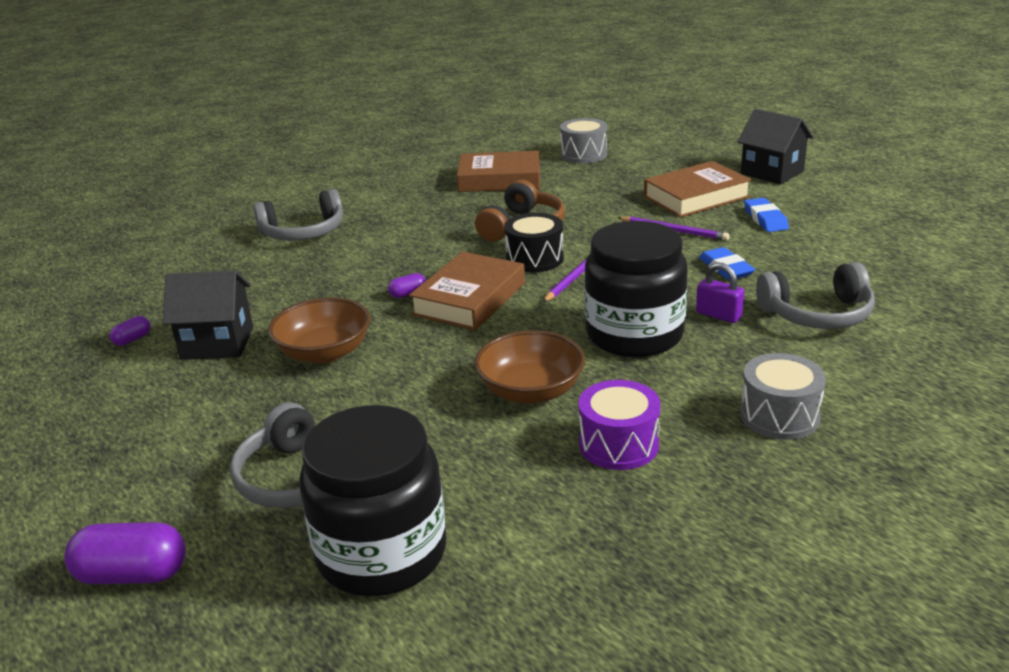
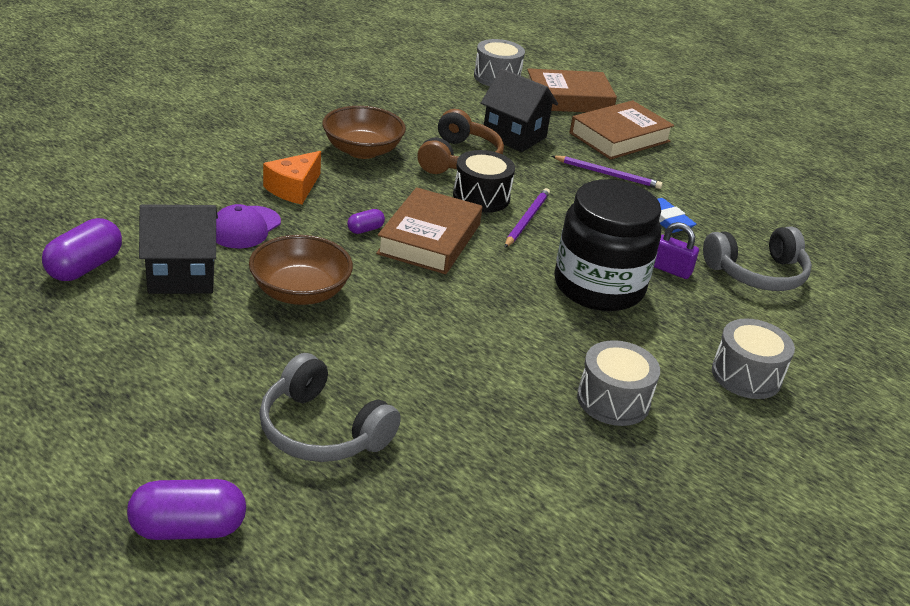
camera: 15 degrees left, 5 degrees up
(132, 339) = (85, 267): purple capsule -> purple capsule, size x1.97
(292, 298) = (245, 227): none -> purple cap
(304, 232) = (229, 148): grey headphones -> none
(351, 262) = (294, 188): none -> orange cheese
(382, 553) = (427, 506): black jar -> none
(499, 179) = (419, 100): brown book -> brown book (568, 99)
(531, 391) = (518, 343): brown bowl -> brown bowl (362, 150)
(618, 444) = (613, 400): purple drum -> grey drum
(765, 219) = (689, 167): blue eraser -> none
(772, 172) = (684, 115): black house -> black house (514, 136)

